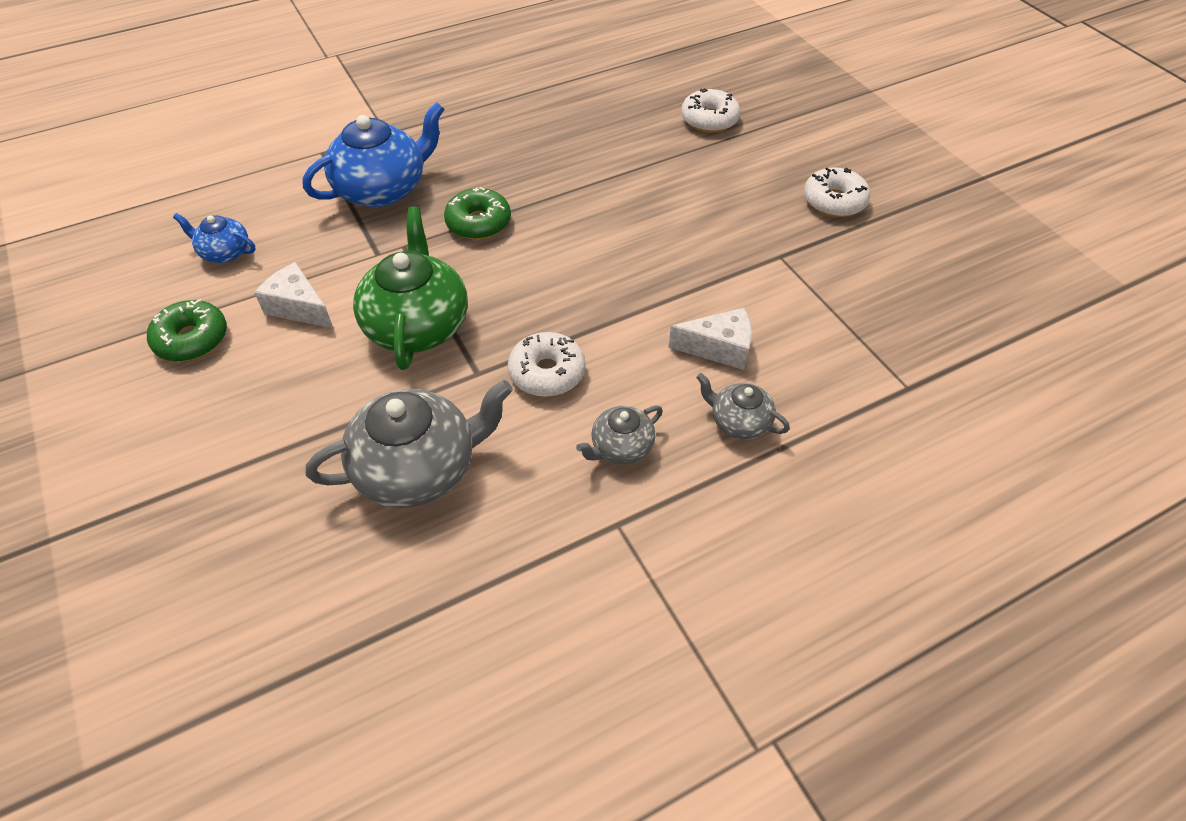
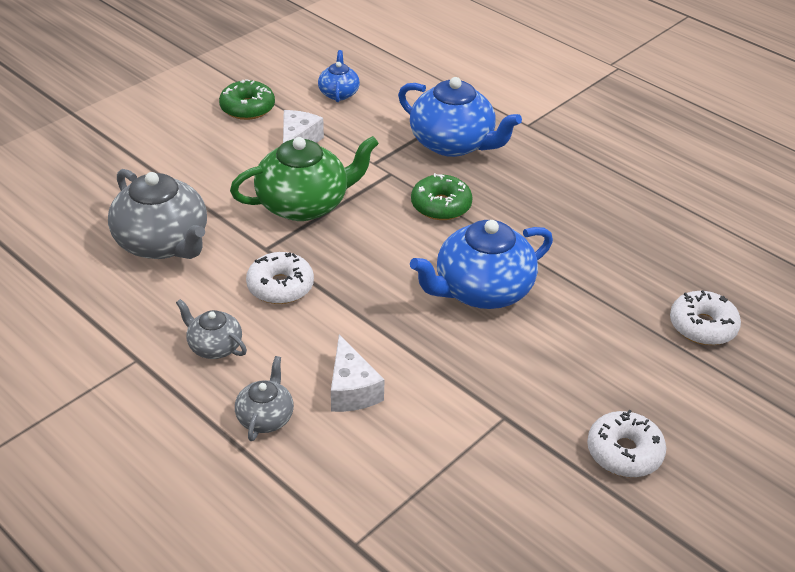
camera: 70 degrees right, 10 degrees down
(616, 228) = (481, 290): none -> blue teapot

